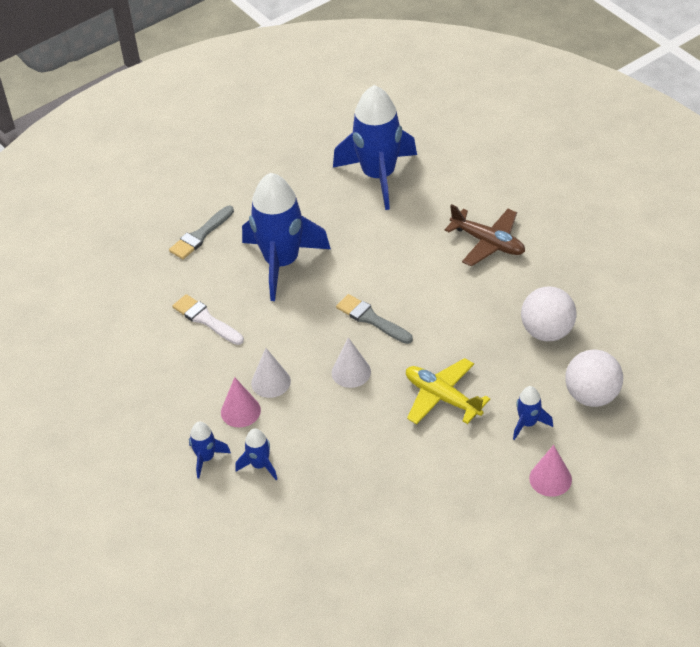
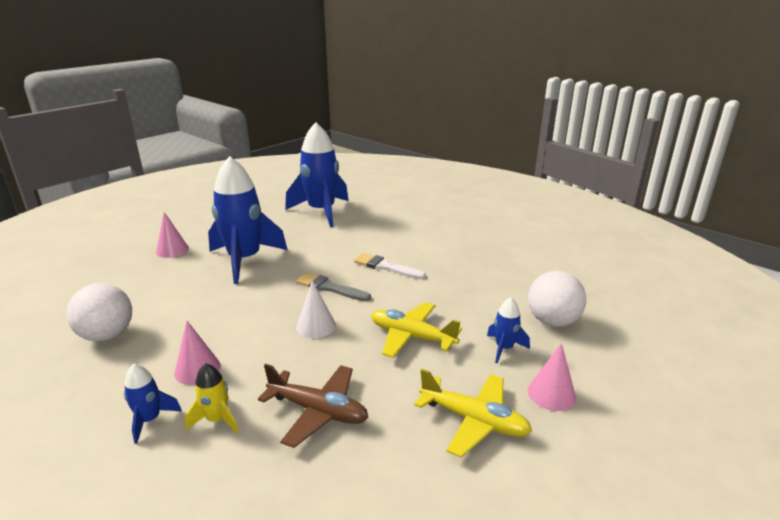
camera: 15 degrees left, 20 degrees down
(200, 235) = (172, 250): grey brush -> pink cone
(206, 319) = (169, 301): white brush -> white brush (386, 267)
(260, 465) = (217, 419): blue rocket -> yellow rocket
(270, 382) = (232, 341): white cone -> none
(472, 495) = (474, 420): none -> yellow plane
(488, 242) = (417, 237): brown plane -> brown plane (318, 411)
(547, 332) = (489, 283): white ball -> white ball (107, 335)

